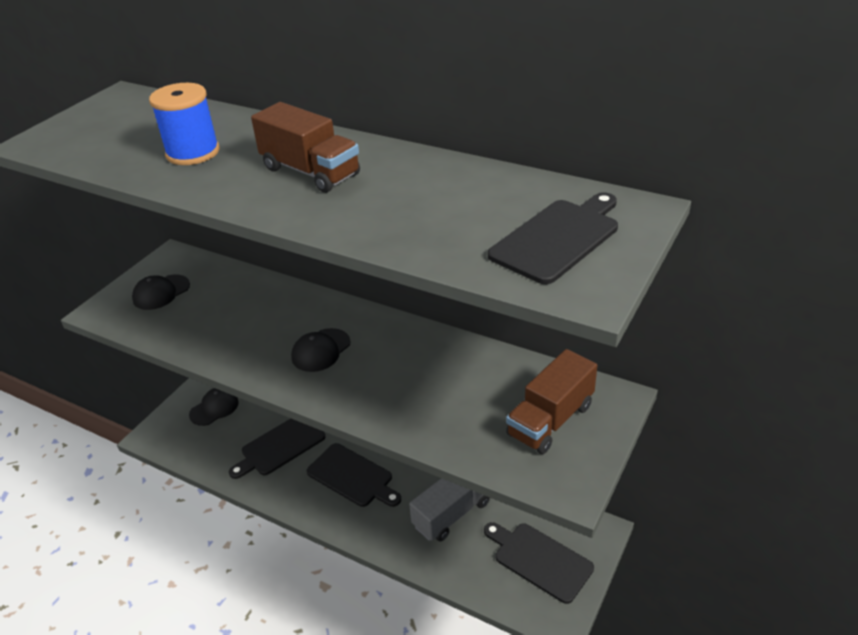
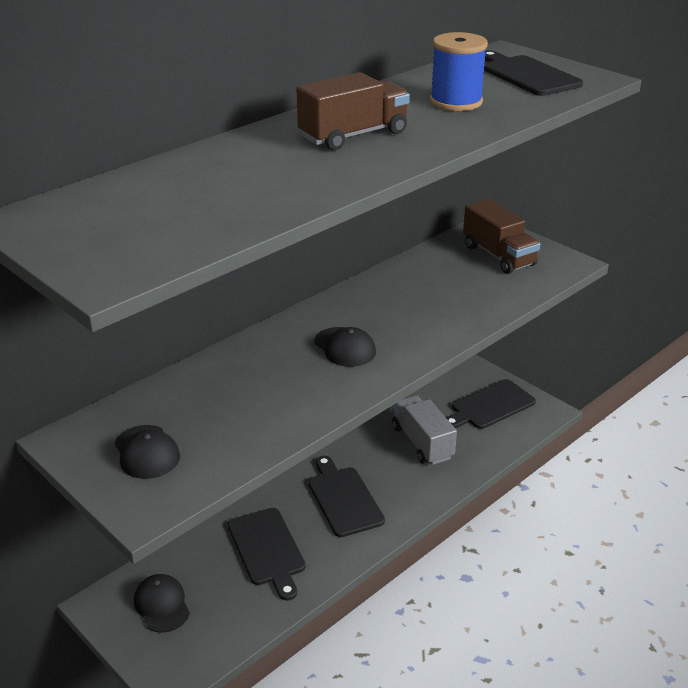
camera: 75 degrees left, 5 degrees down
(193, 152) = (253, 182): blue spool -> blue spool (456, 102)
(352, 476) = (343, 499): black cutting board -> black cutting board turned 75 degrees counterclockwise

